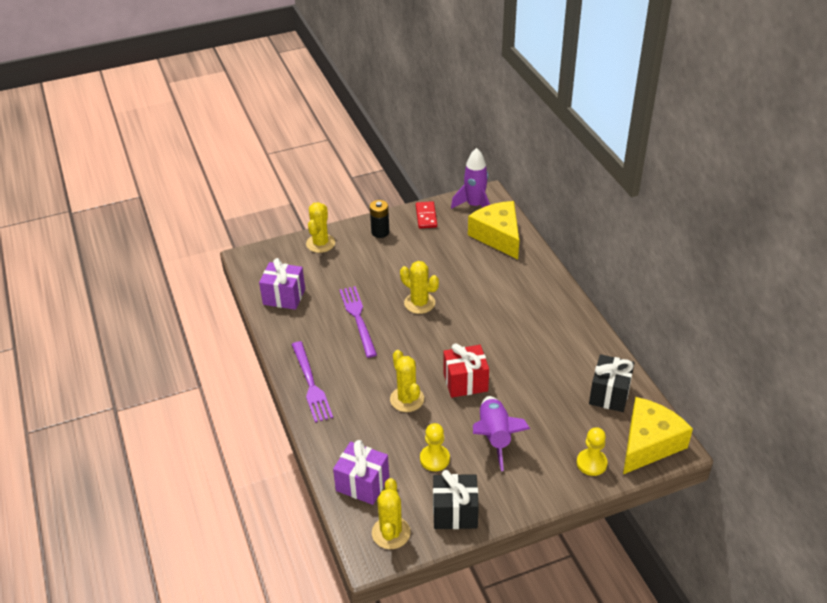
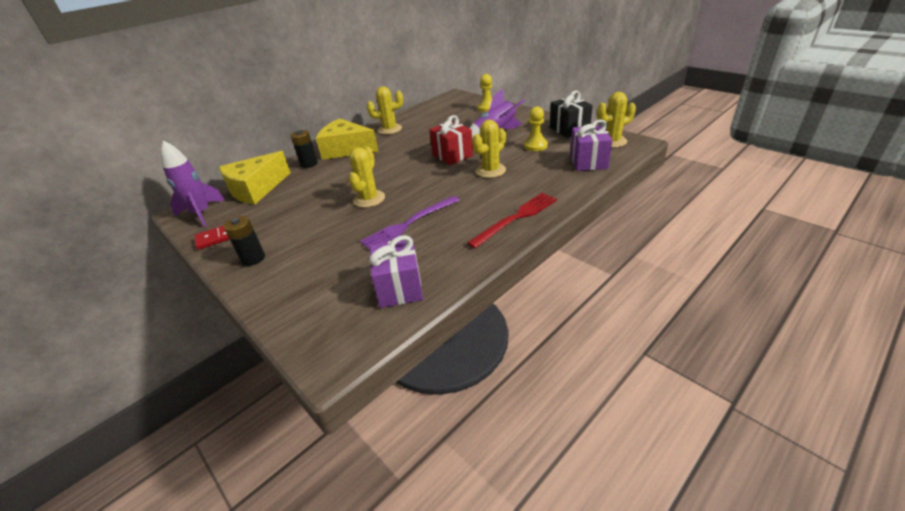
camera: 110 degrees left, 5 degrees down
(311, 384) = (516, 218): purple fork -> red fork
(320, 243) = (282, 298): yellow cactus -> yellow cactus (389, 129)
(529, 273) = (309, 164): none -> black battery
(609, 394) = (426, 115): black gift -> none
(649, 444) = (457, 100): yellow cheese -> yellow cheese (346, 149)

